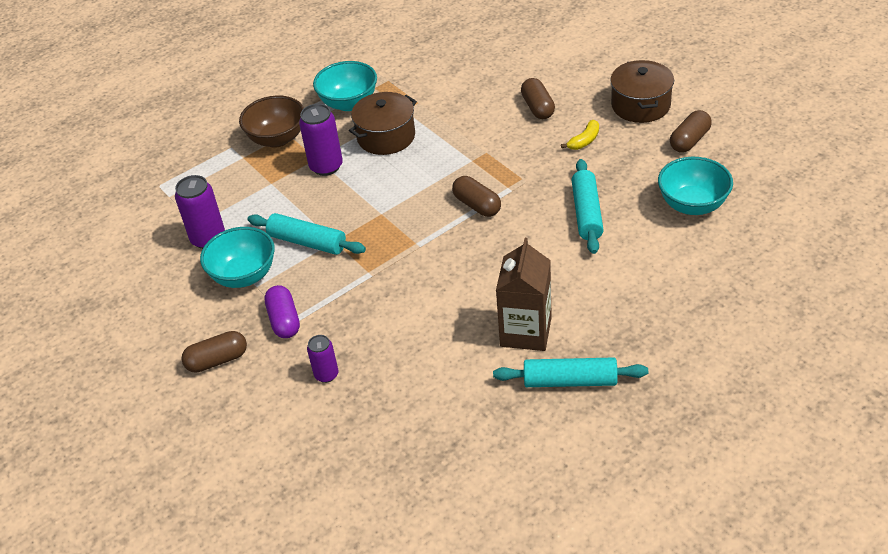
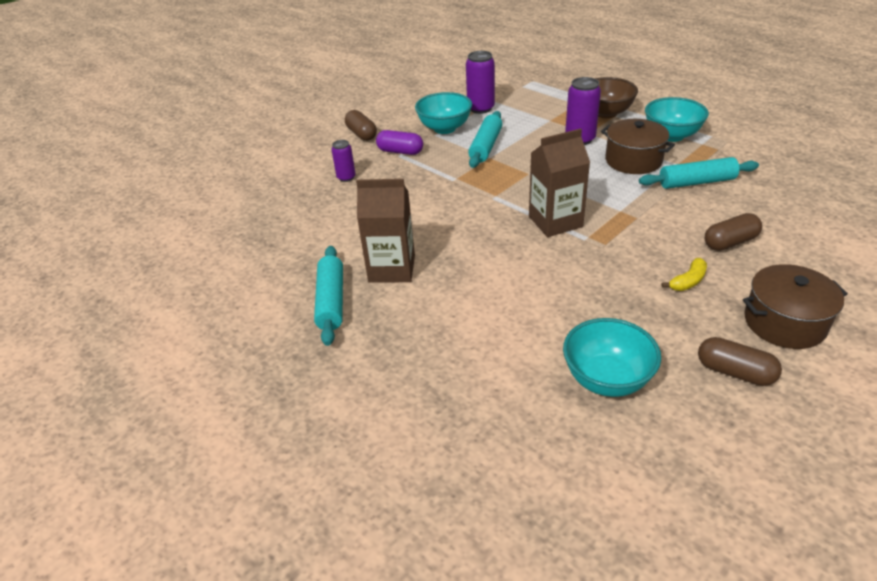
camera: 80 degrees right, 5 degrees down
(284, 320) = (400, 151): purple capsule -> purple capsule turned 45 degrees clockwise
(477, 205) = (555, 221): brown capsule -> brown carton
(584, 141) = (688, 281): yellow banana -> yellow banana turned 75 degrees counterclockwise
(587, 213) = (565, 293): turquoise rolling pin -> turquoise rolling pin (696, 182)

